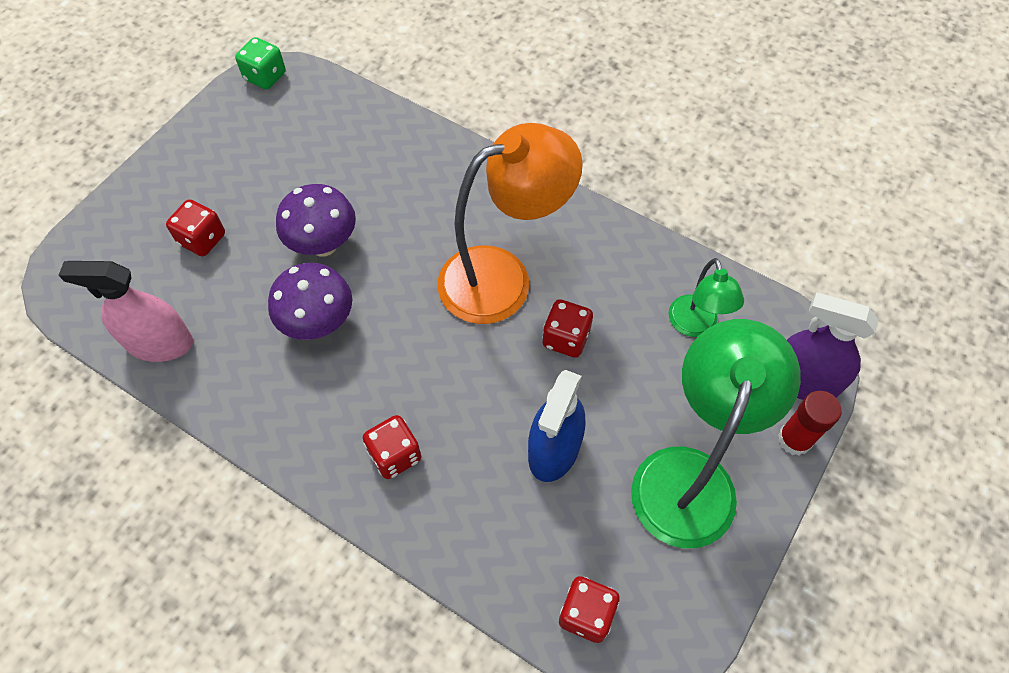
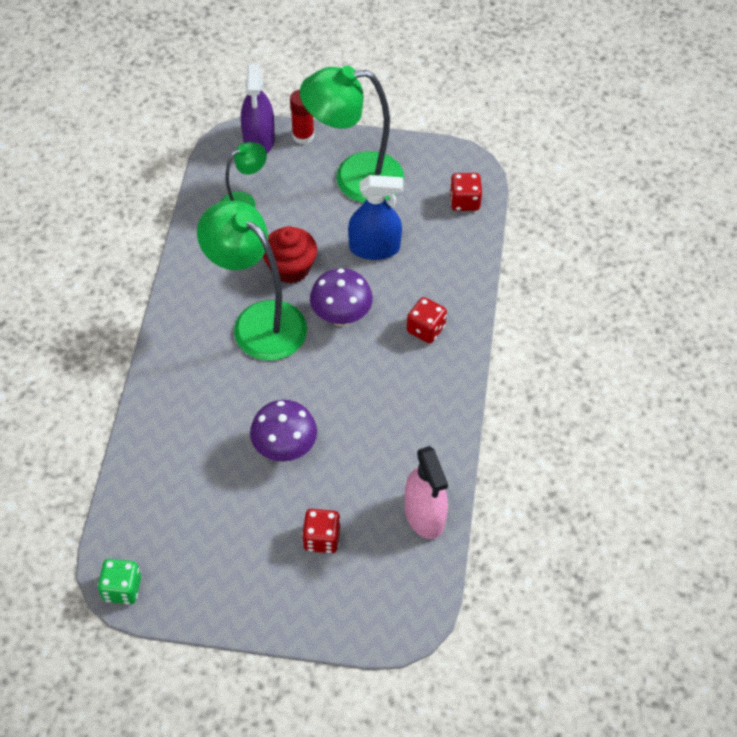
camera: 115 degrees left, 5 degrees down
(319, 323) = (354, 418): purple mushroom -> purple mushroom (341, 317)
(503, 277) = (258, 321): orange lamp -> green lamp
(566, 338) = (290, 268): red dice -> red cupcake

